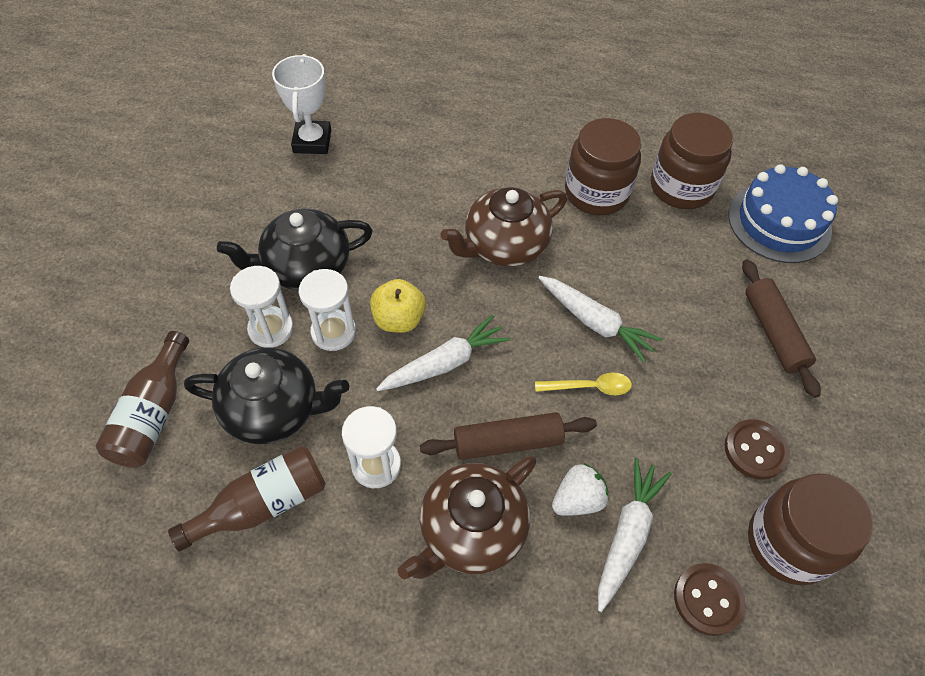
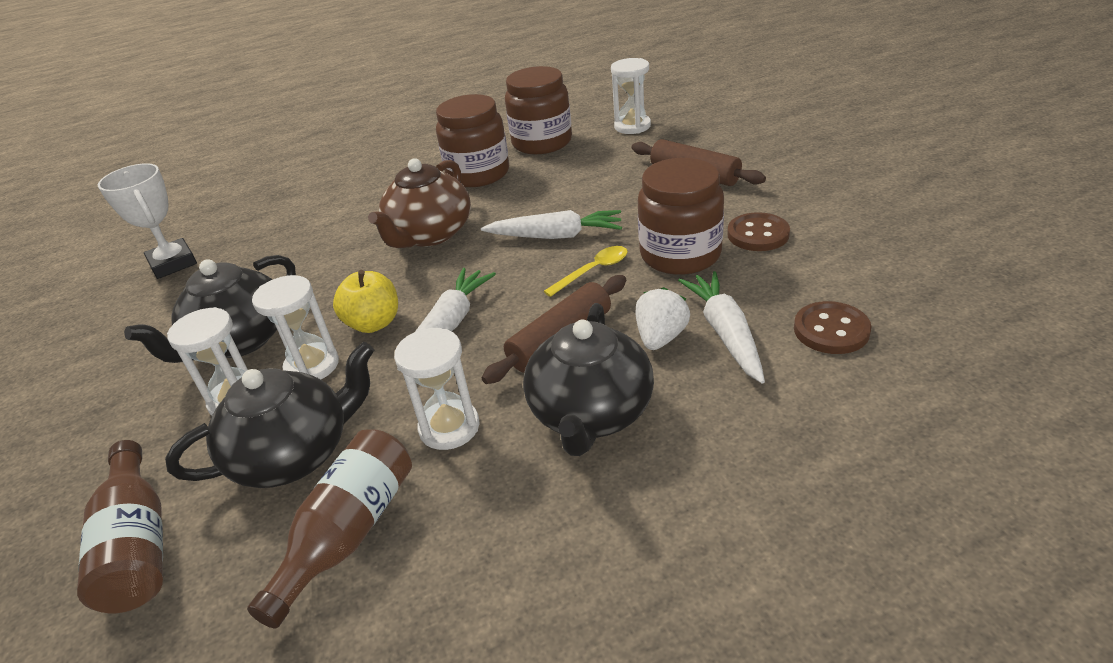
camera: 30 degrees left, 20 degrees down
(471, 530) = (590, 413): brown teapot -> black teapot
(779, 222) = (632, 126): blue cake -> white hourglass
(788, 543) = (843, 266): brown jar -> brown jar (680, 254)

